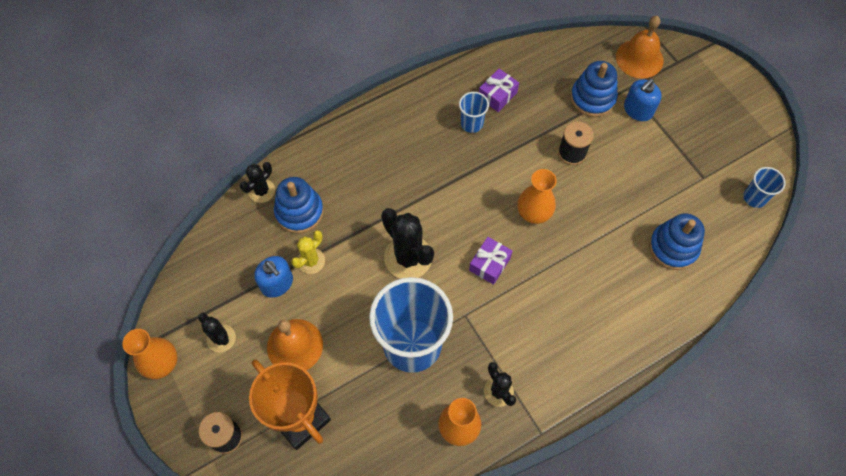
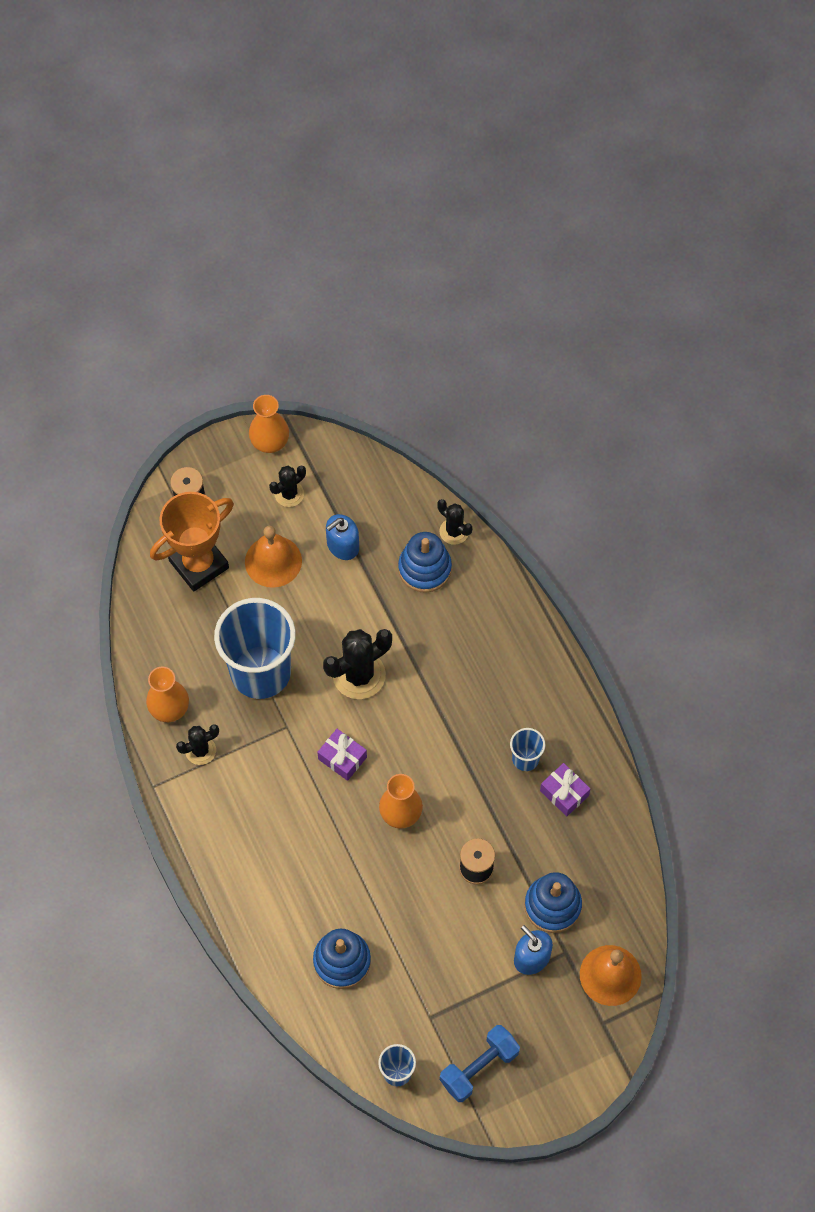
camera: 95 degrees right, 0 degrees up
(311, 261) = (365, 578): yellow cactus -> none
(734, 140) = (479, 1067): none -> blue dumbbell

